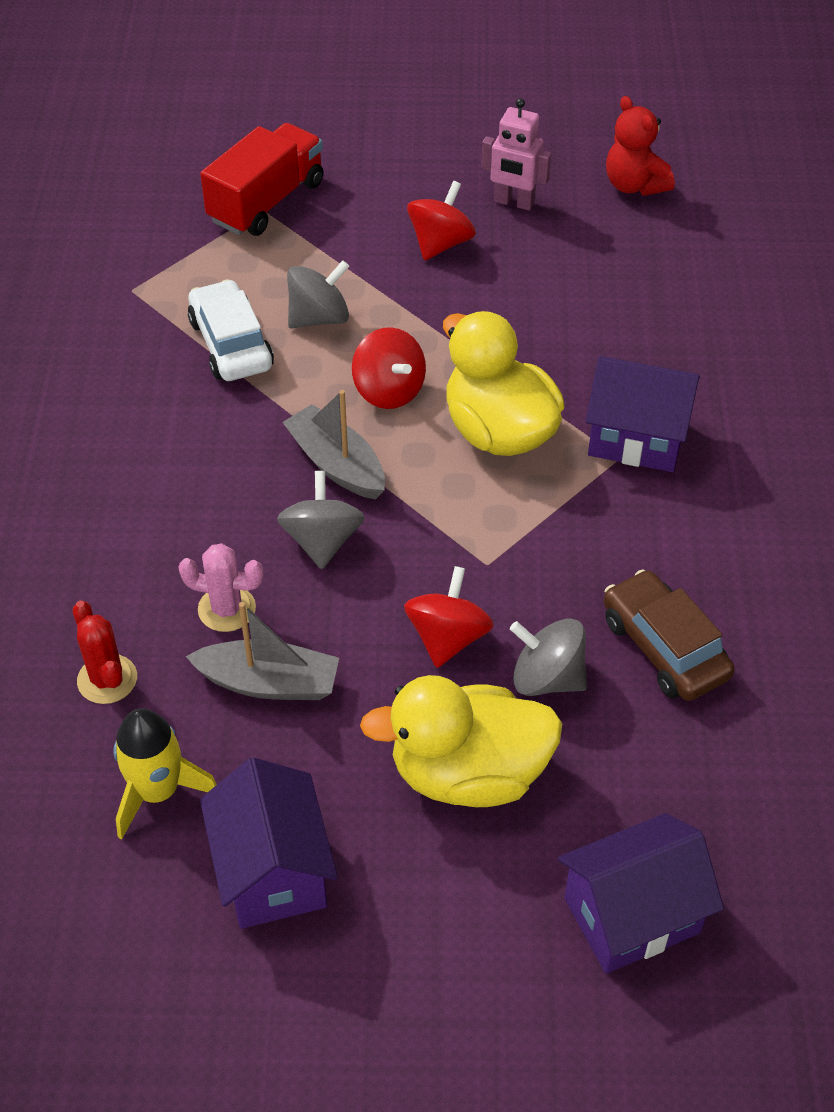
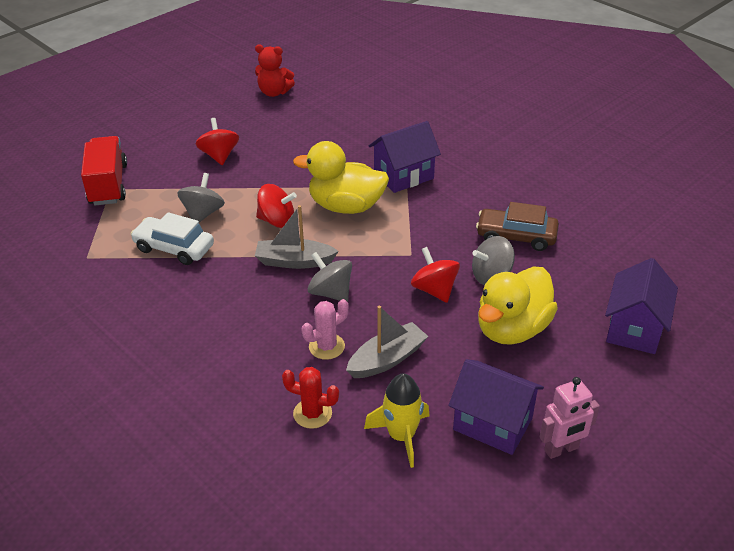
camera: 45 degrees left, 10 degrees down
(514, 202) = (230, 124): pink robot -> pink robot (561, 449)

